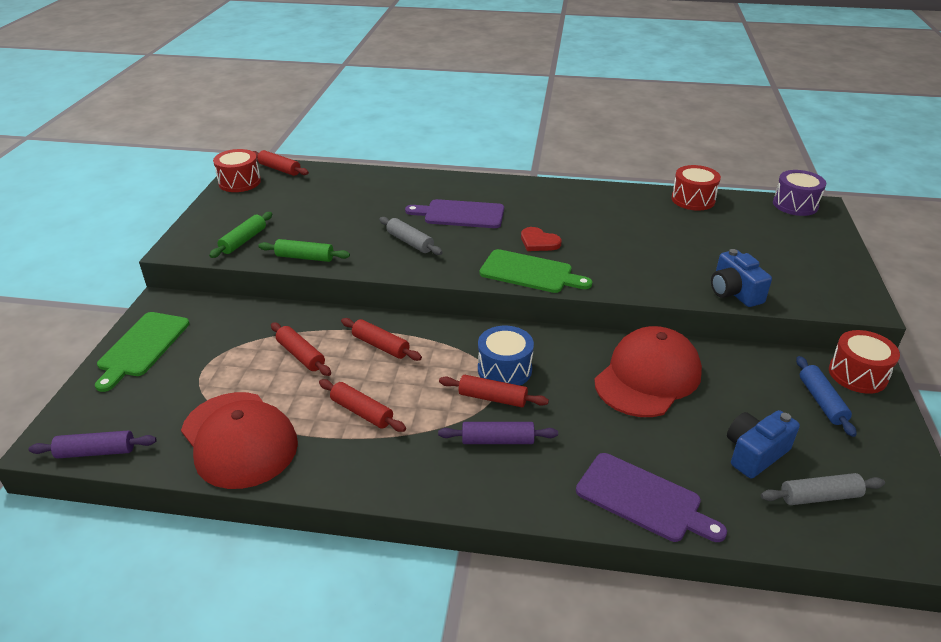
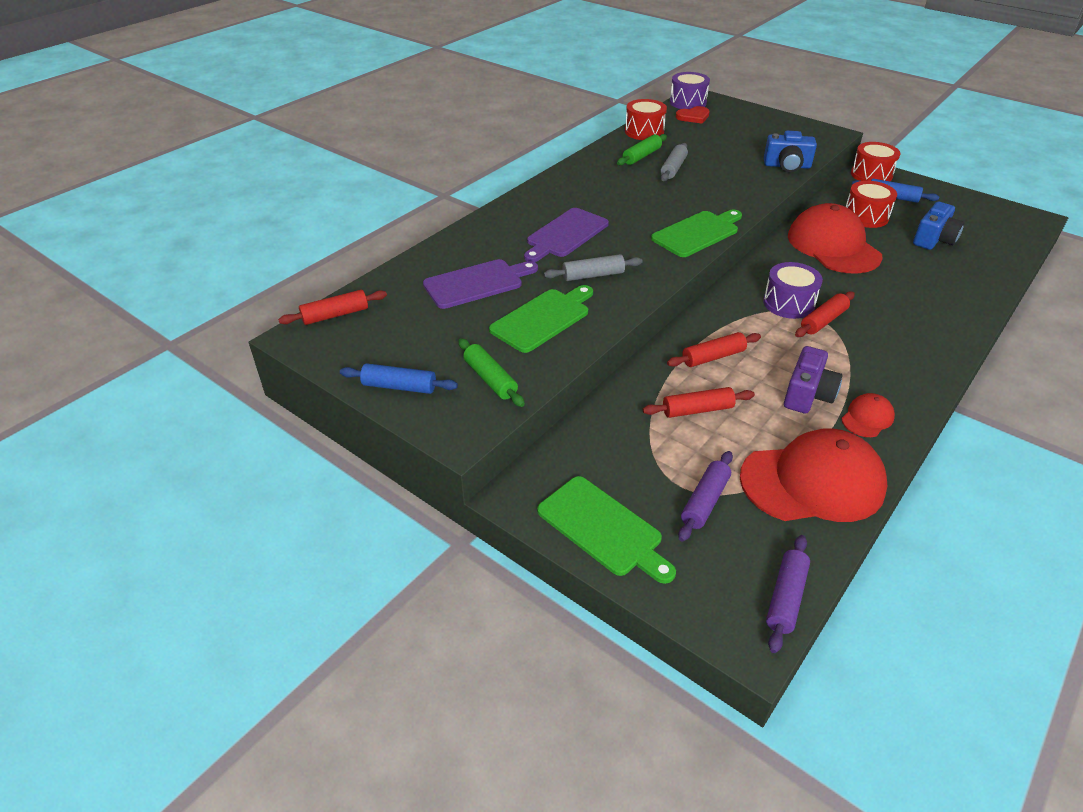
camera: 60 degrees left, 5 degrees up
(216, 213) = (399, 387): none -> blue rolling pin
(239, 182) = (334, 352): red drum -> red drum (865, 216)
(305, 257) = (566, 345): green rolling pin -> green rolling pin (641, 156)
(332, 239) = (543, 318): none -> green cutting board
(350, 457) = (867, 418): none -> red cap
(362, 412) = (807, 395): red rolling pin -> purple camera
(497, 440) = (877, 335): purple rolling pin -> purple rolling pin (705, 501)
(504, 369) = (788, 303): blue drum -> purple drum
(539, 242) = (651, 213): red heart -> red heart (693, 117)
(643, 499) = (964, 296): purple cutting board -> purple cutting board (477, 283)
(754, 453) = (934, 239): blue camera -> blue camera turned 135 degrees counterclockwise
(820, 497) = (981, 235): grey rolling pin -> grey rolling pin (673, 168)

